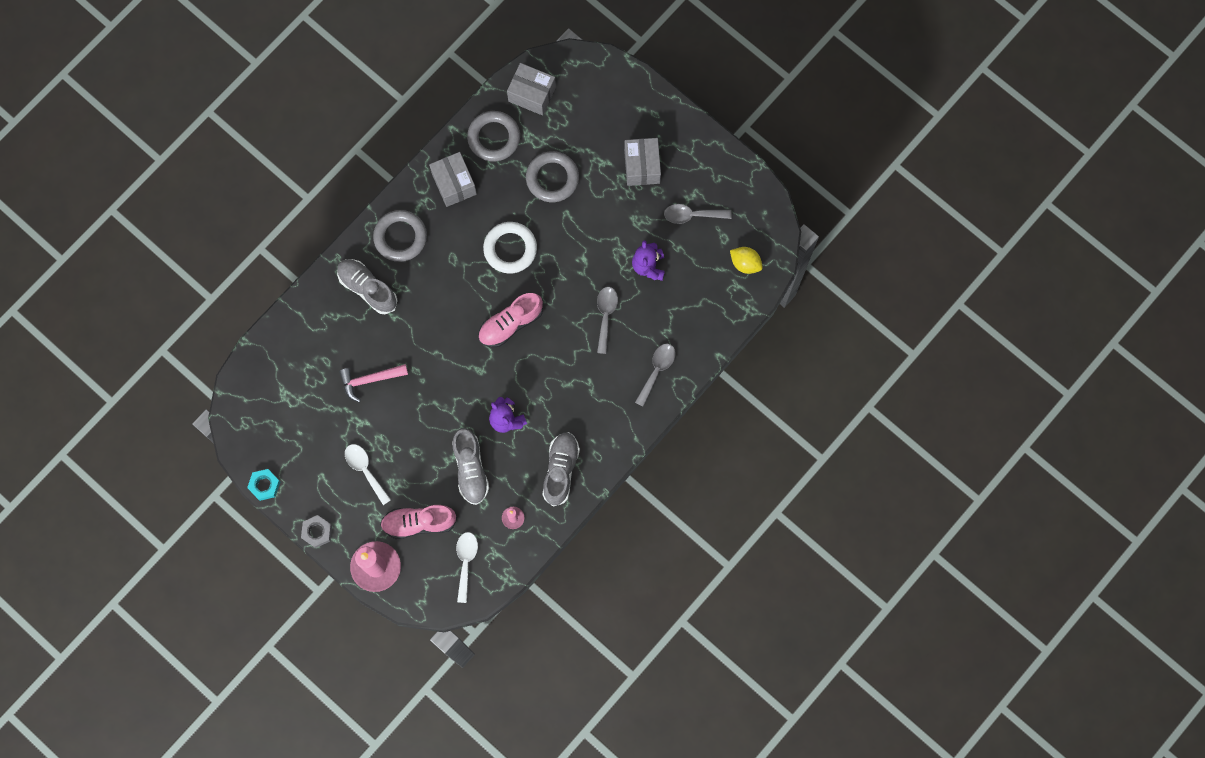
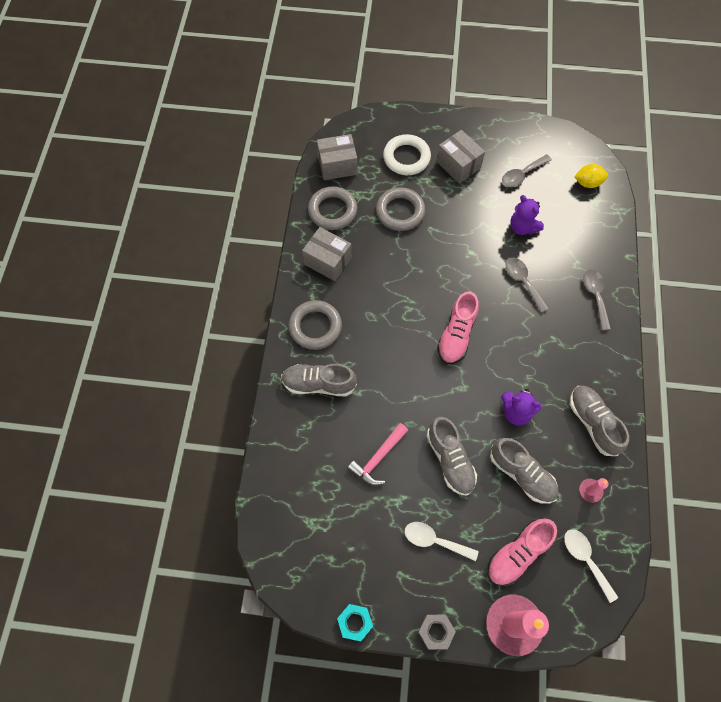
camera: 35 degrees left, 10 degrees down
(424, 420) = (450, 460): none -> grey shoe
(510, 249) = (410, 280): white ring -> white ring (406, 158)

